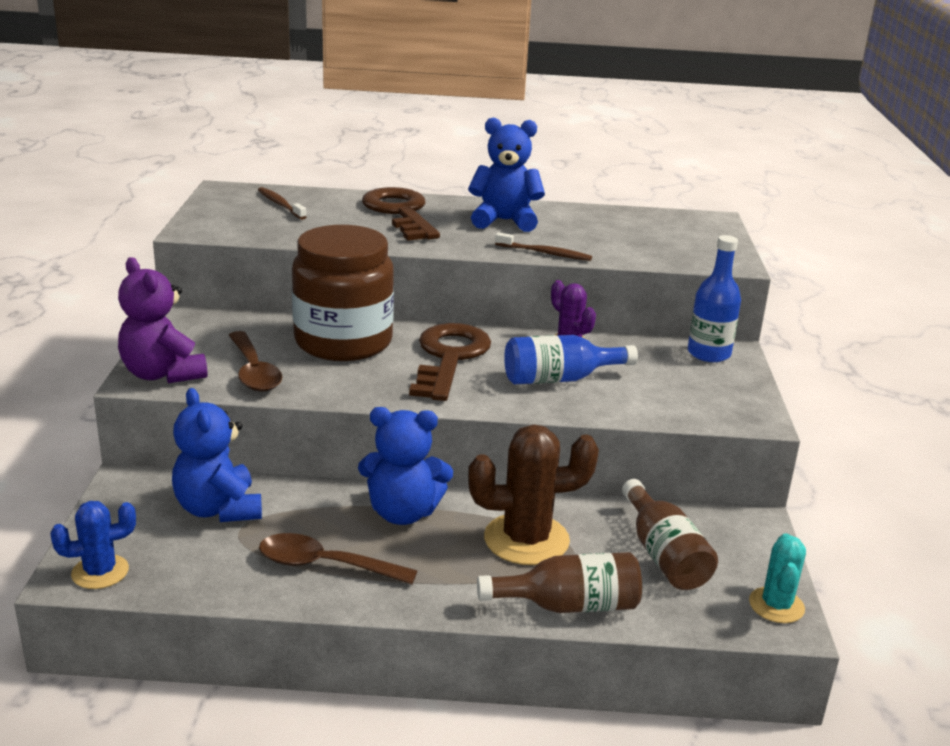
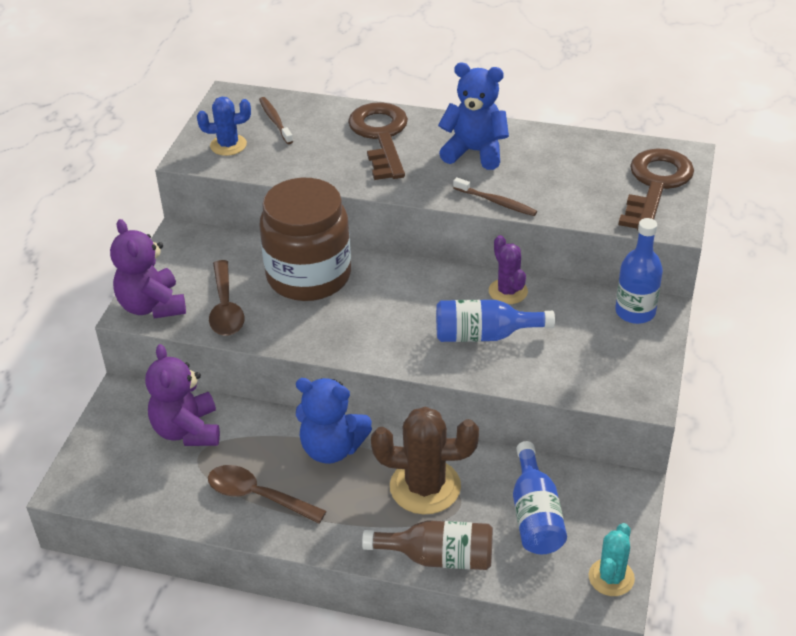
camera: 15 degrees right, 15 degrees up
(100, 572) = (89, 484): blue cactus -> blue cactus (228, 145)
(218, 509) = (187, 430): blue teddy bear -> purple teddy bear
(449, 358) = (395, 302): brown key -> brown key (655, 185)
(663, 555) = (535, 515): brown bottle -> blue bottle

